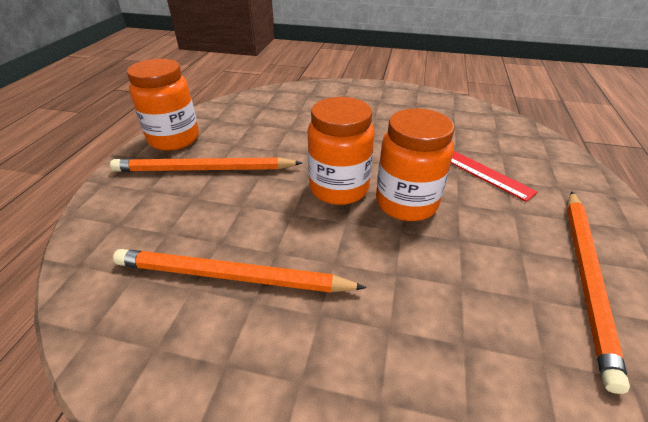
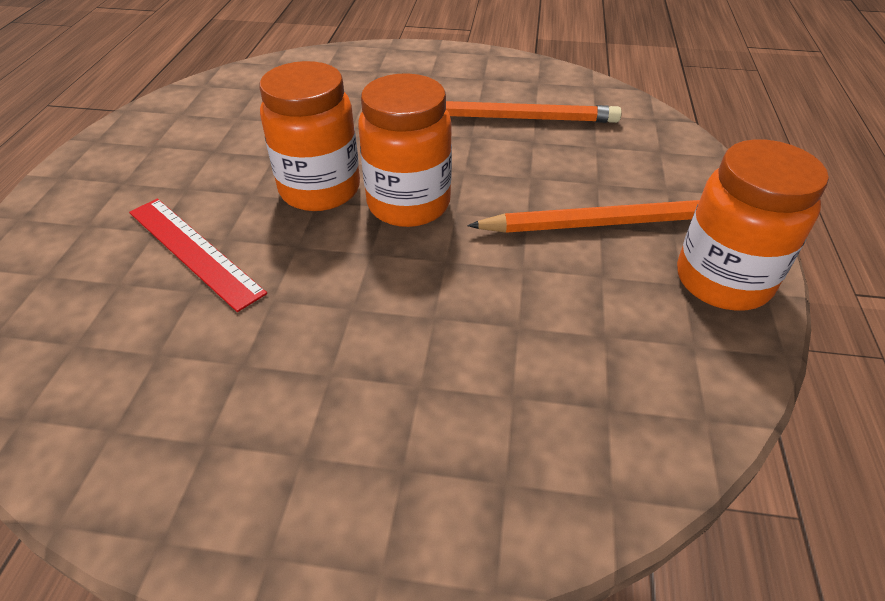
camera: 175 degrees right, 5 degrees up
(586, 277) = (170, 132): orange pencil -> none

